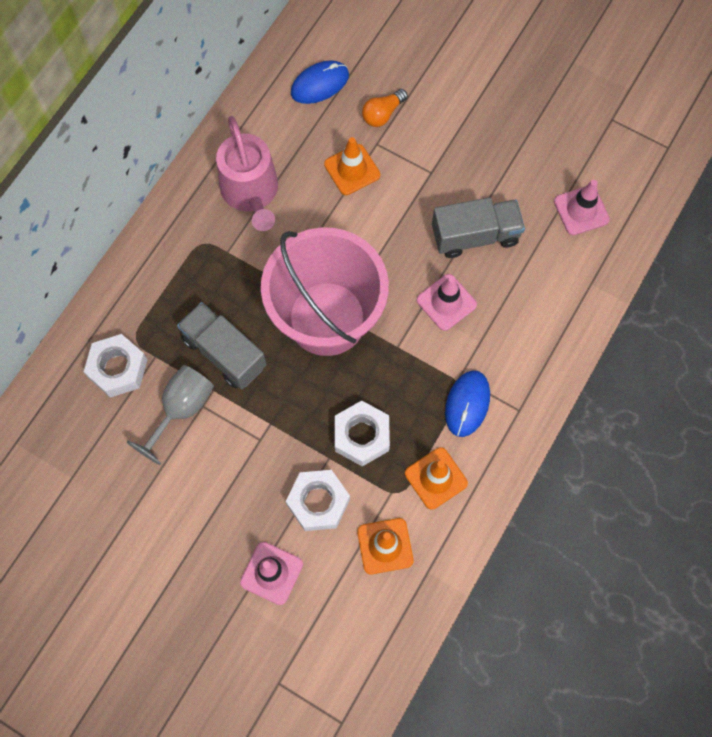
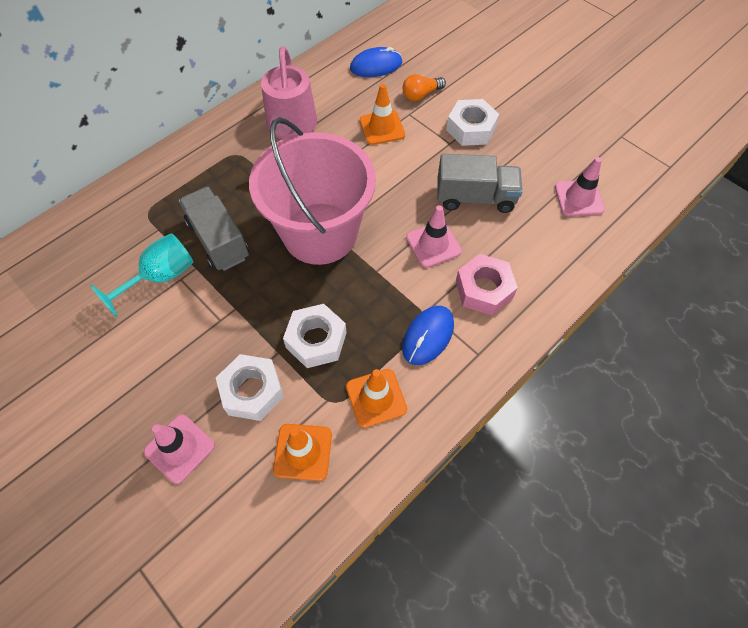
camera: 15 degrees right, 10 degrees down
(118, 369) = (121, 232): white nut -> white nut (471, 129)
(181, 409) = (160, 277): grey goblet -> turquoise goblet
(508, 340) = (484, 289): none -> pink nut

